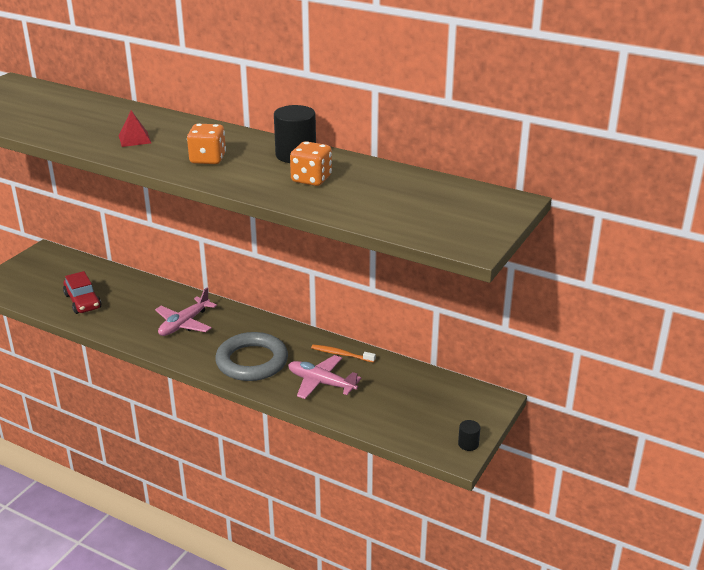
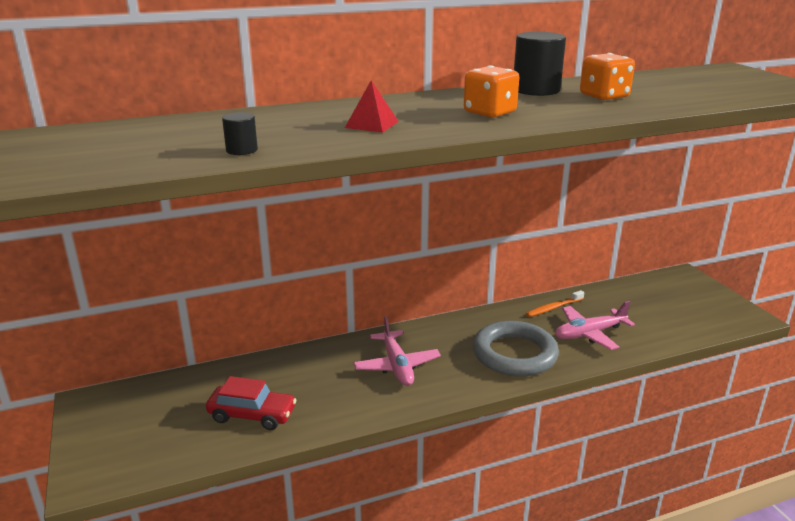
camera: 50 degrees left, 5 degrees down
(468, 444) = (738, 307): black cylinder -> black cylinder (241, 150)

